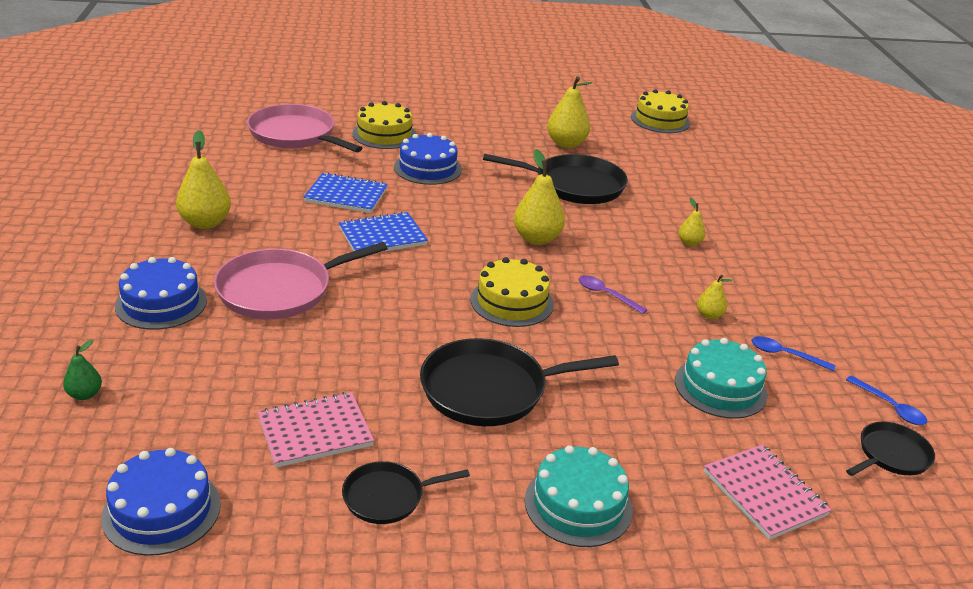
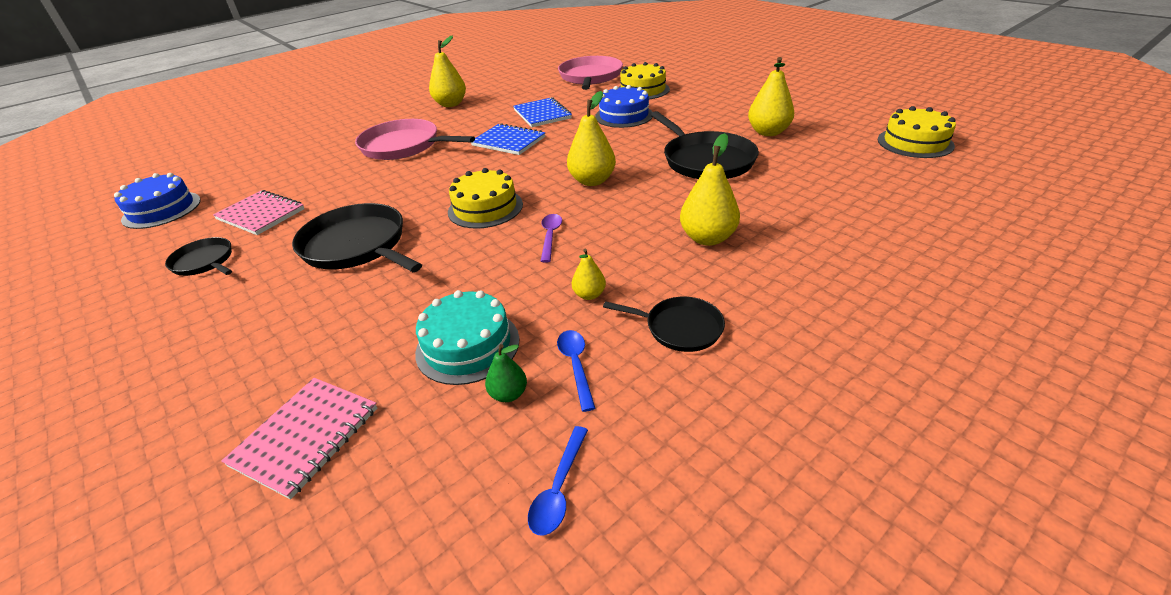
camera: 60 degrees right, 5 degrees up
(85, 394) = (254, 153): green pear -> green pear (508, 394)
(161, 303) = (355, 131): blue cake -> none
(578, 505) = (232, 336): turquoise cake -> none
(689, 243) = (707, 238): yellow pear -> yellow pear, size x1.89
(891, 455) = (450, 523): black pan -> black pan (679, 328)

